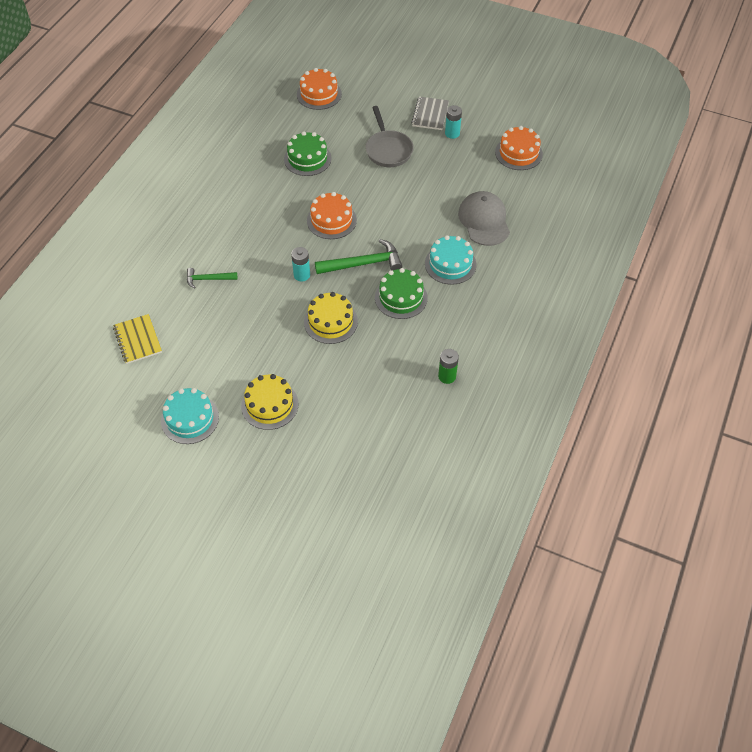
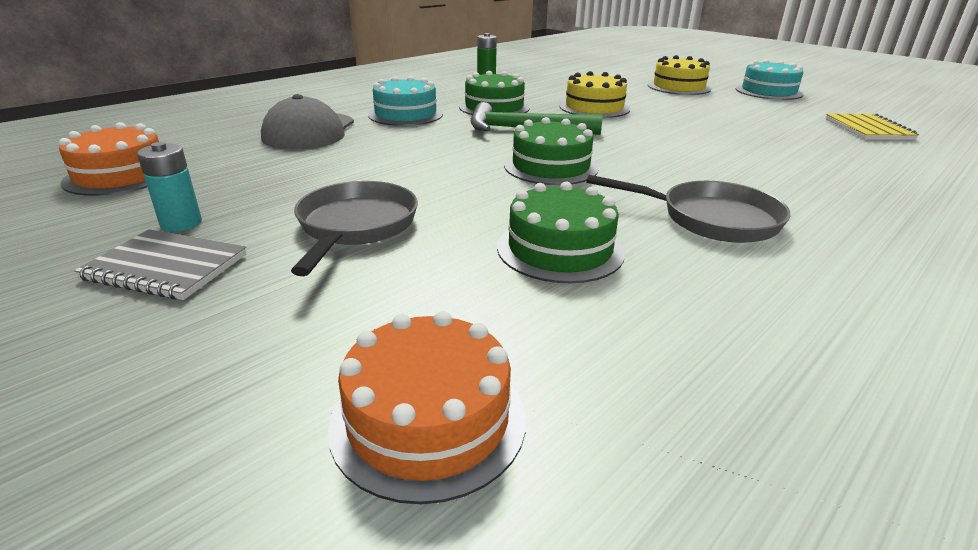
camera: 160 degrees left, 25 degrees down
(208, 279) = (779, 151): green hammer -> none
(252, 195) = (710, 219): none -> grey pan
(302, 275) = (622, 135): turquoise battery -> none
(331, 220) = (550, 167): orange cake -> green cake
(430, 114) = (166, 267): grey notebook -> grey notebook turned 75 degrees clockwise

